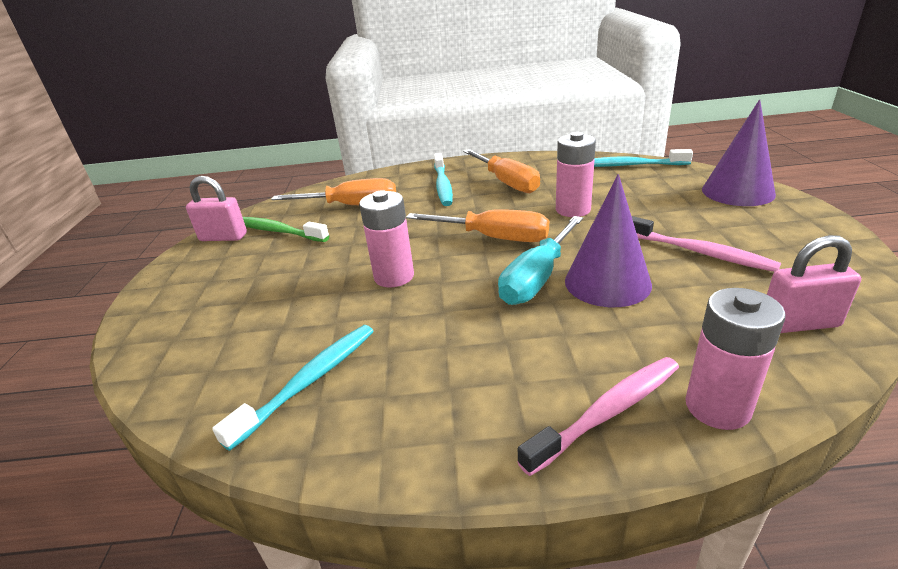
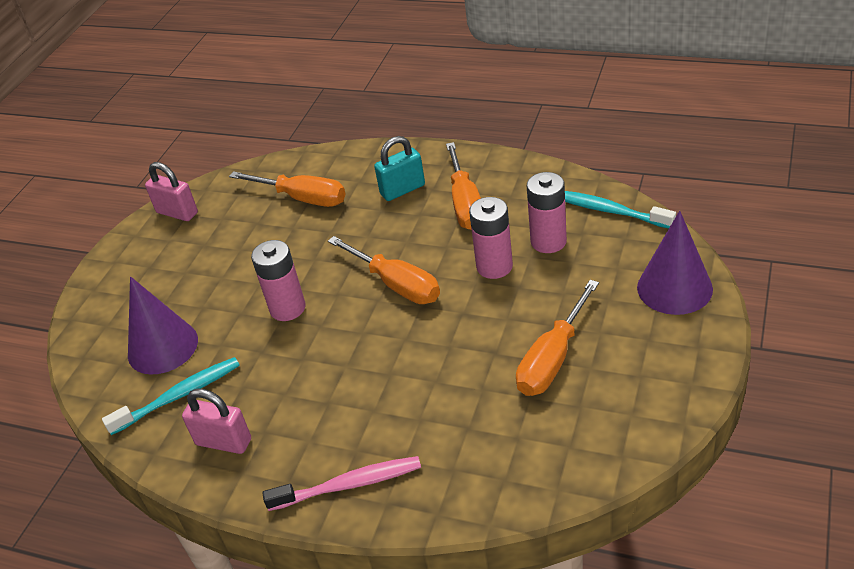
camera: 25 degrees right, 10 degrees up
(278, 231) = (224, 218): green toothbrush -> none
(443, 185) = (402, 190): turquoise toothbrush -> turquoise padlock
(537, 278) = (397, 346): turquoise screwdriver -> none
(607, 282) = (447, 369): purple cone -> purple cone (162, 347)
(698, 252) = (553, 358): pink toothbrush -> orange screwdriver
(717, 407) = (421, 505): pink battery -> pink battery (548, 241)
(799, 323) = (551, 458): pink padlock -> pink padlock (223, 442)

